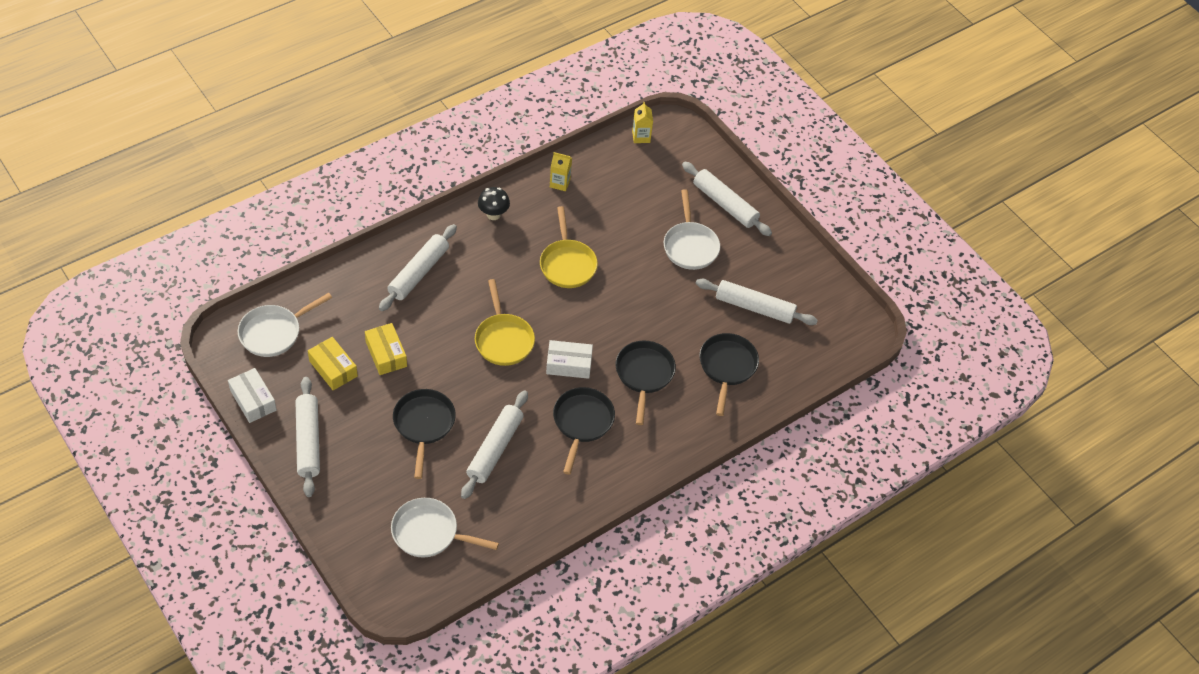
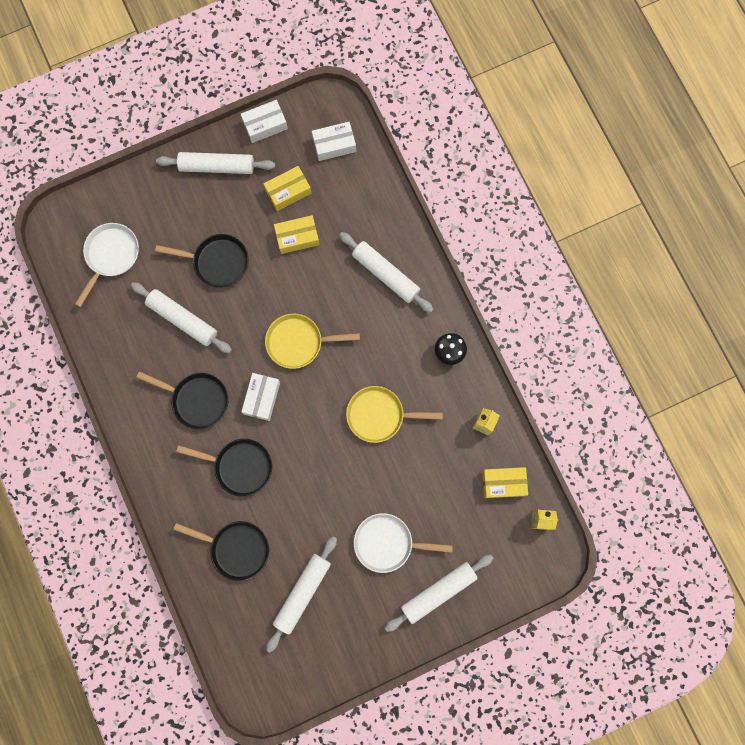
camera: 105 degrees right, 25 degrees up
(274, 332) = (334, 145): white pan -> white box
(613, 165) = (503, 483): none -> yellow box

